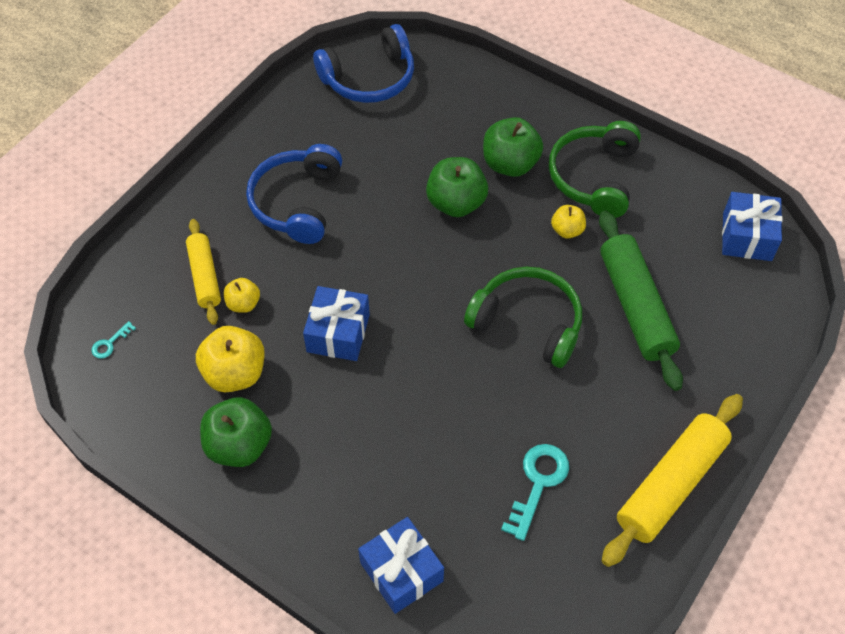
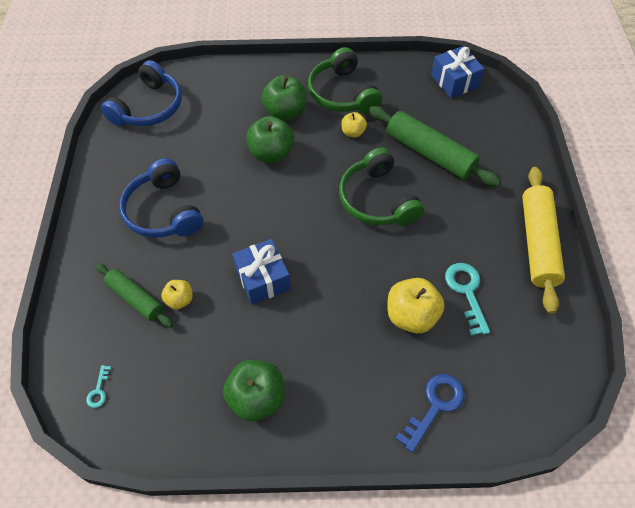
camera: 35 degrees left, 0 degrees up
(205, 276) = (135, 298): yellow rolling pin -> green rolling pin
(235, 373) = (212, 351): yellow apple -> yellow apple (411, 316)
(401, 572) = (435, 406): blue gift -> blue key
(528, 322) = (377, 200): green headphones -> green headphones turned 105 degrees counterclockwise

